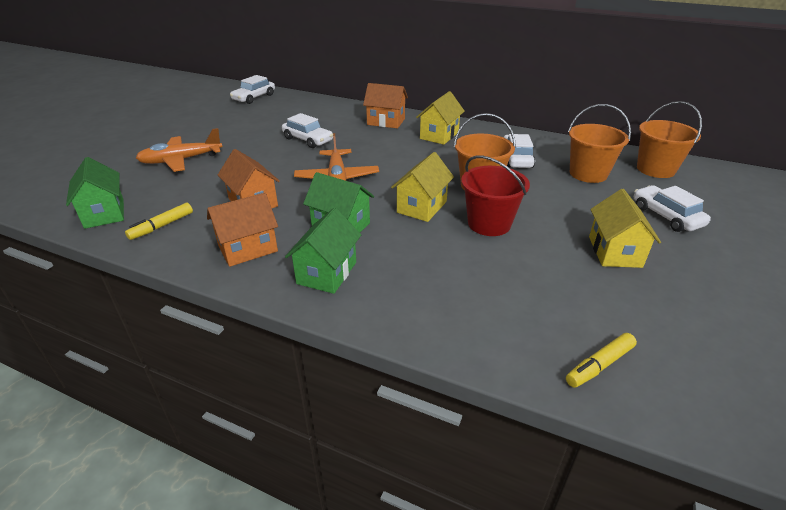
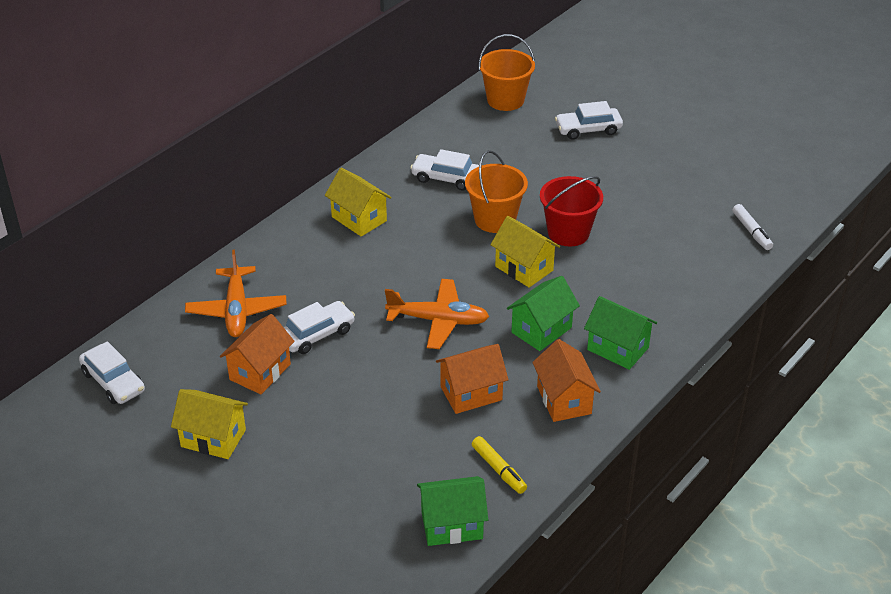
camera: 75 degrees left, 5 degrees up
(181, 160) = (327, 462): orange plane -> orange plane (237, 310)
(386, 122) = (292, 255): orange house -> orange house (260, 372)
(588, 174) = (498, 143): orange bucket -> none
(599, 365) = (751, 231): yellow marker -> white marker
(614, 252) = (631, 177): yellow house -> yellow house (213, 438)

